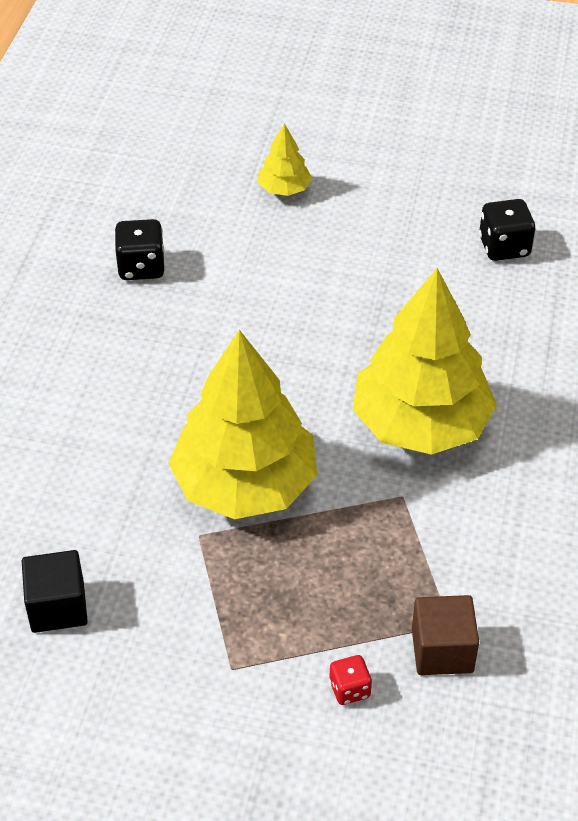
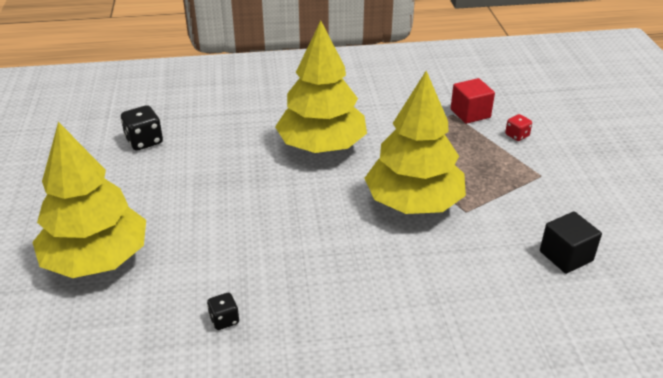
camera: 110 degrees left, 10 degrees down
(141, 267) = (224, 320): black dice -> black dice, size x0.60
(284, 189) = (97, 259): yellow tree -> yellow tree, size x2.24
(442, 650) = (470, 113): brown cube -> red cube

